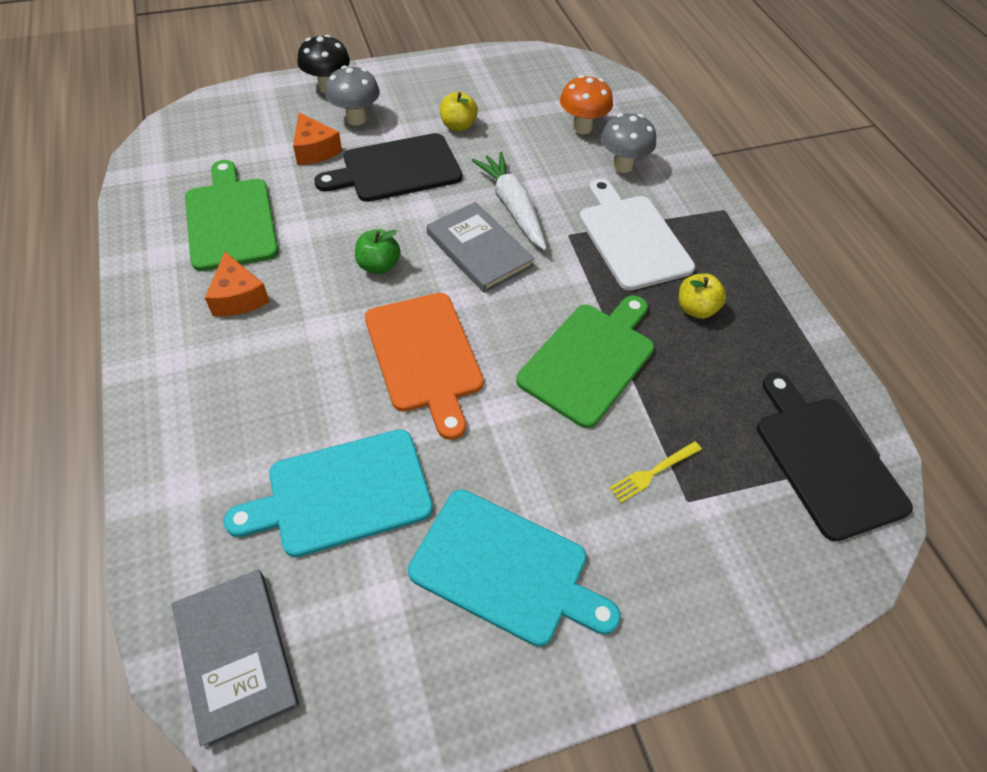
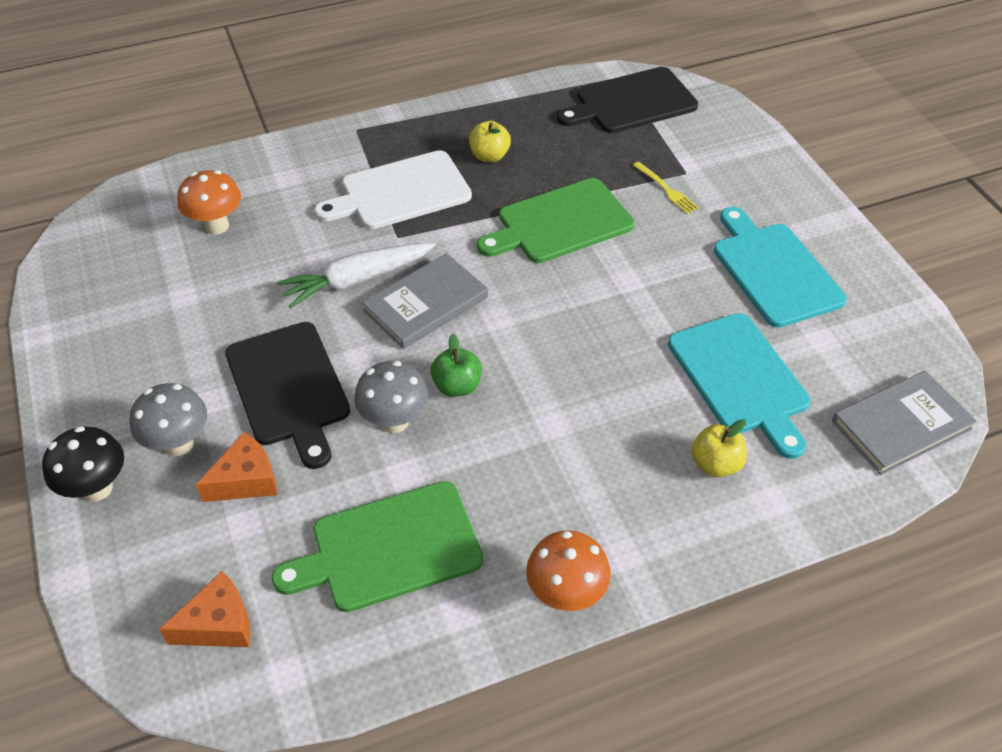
camera: 90 degrees left, 5 degrees down
(149, 318) = (566, 594): none -> orange mushroom
(238, 297) = (520, 509): orange cheese -> orange cheese (218, 624)
(424, 356) = (577, 336): orange cutting board -> none
(458, 126) = (204, 335): yellow apple -> yellow apple (715, 464)
(505, 569) = (774, 270): turquoise cutting board -> turquoise cutting board turned 45 degrees counterclockwise
(590, 360) = (560, 223): green cutting board -> green cutting board turned 60 degrees counterclockwise
(622, 165) = (287, 195): grey mushroom -> grey mushroom (394, 421)

